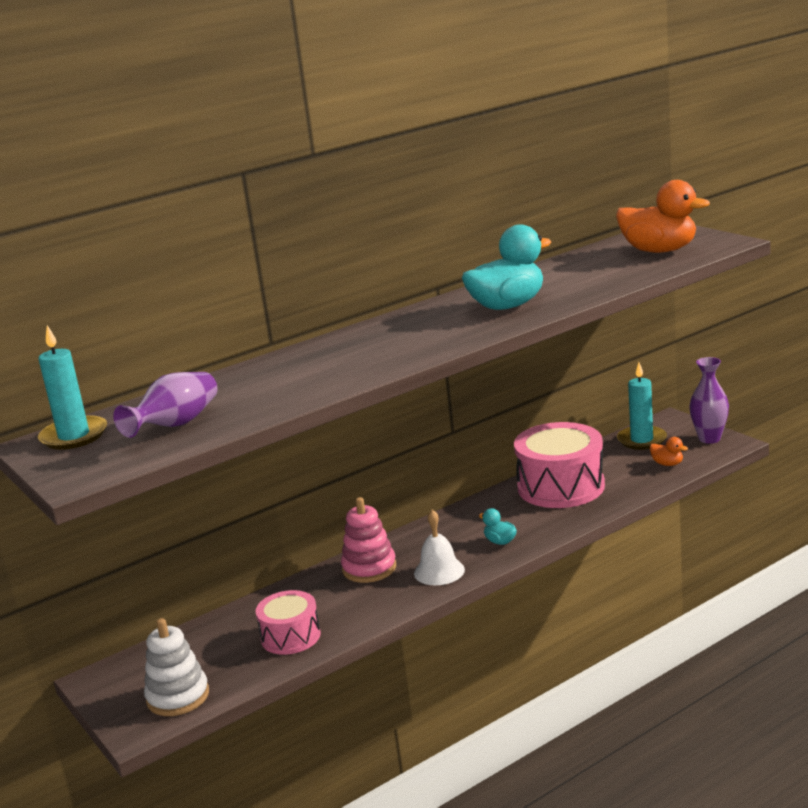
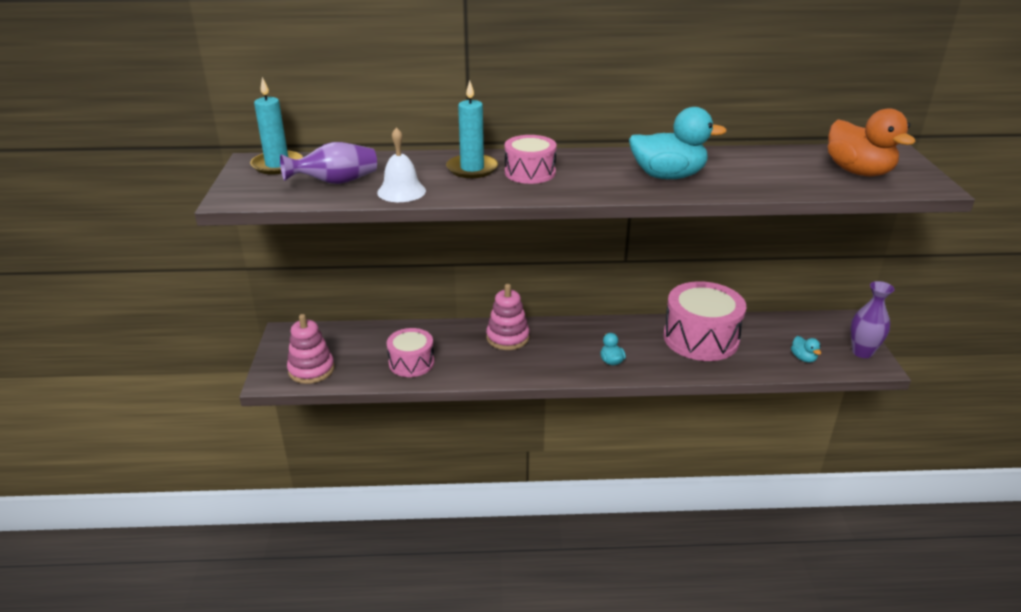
camera: 30 degrees right, 10 degrees up
(178, 697) = (311, 370): white stacking toy -> pink stacking toy
(372, 347) = (530, 172): none -> pink drum
(439, 571) = (547, 363): white bell -> white bell (401, 191)
(641, 440) = (804, 328): turquoise candle -> turquoise candle (472, 169)
(667, 464) = (803, 358): orange duck -> turquoise duck

